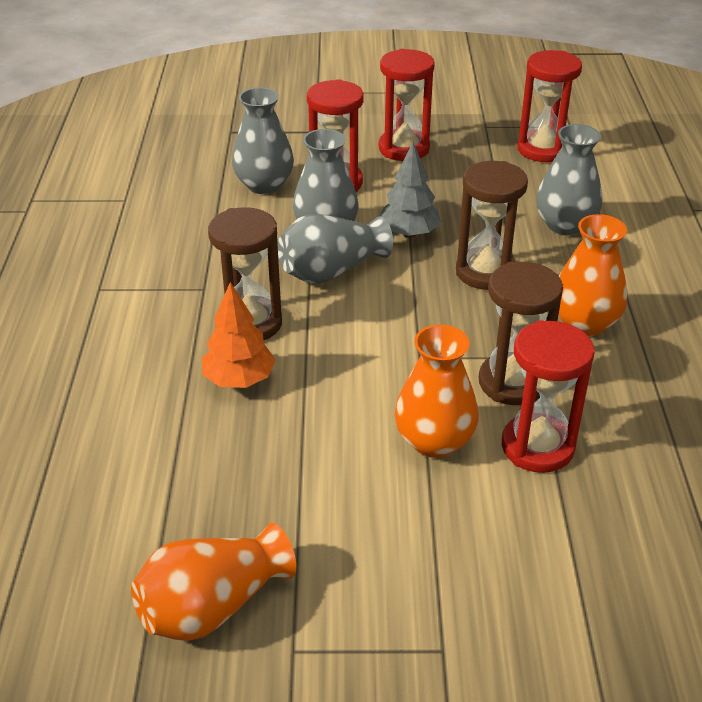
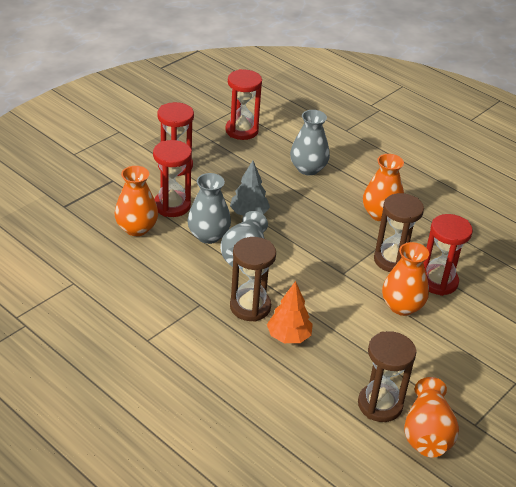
camera: 50 degrees left, 0 degrees up
(264, 185) = (136, 228): grey vase -> orange vase
(485, 272) = (310, 214): brown hourglass -> brown hourglass (380, 405)

